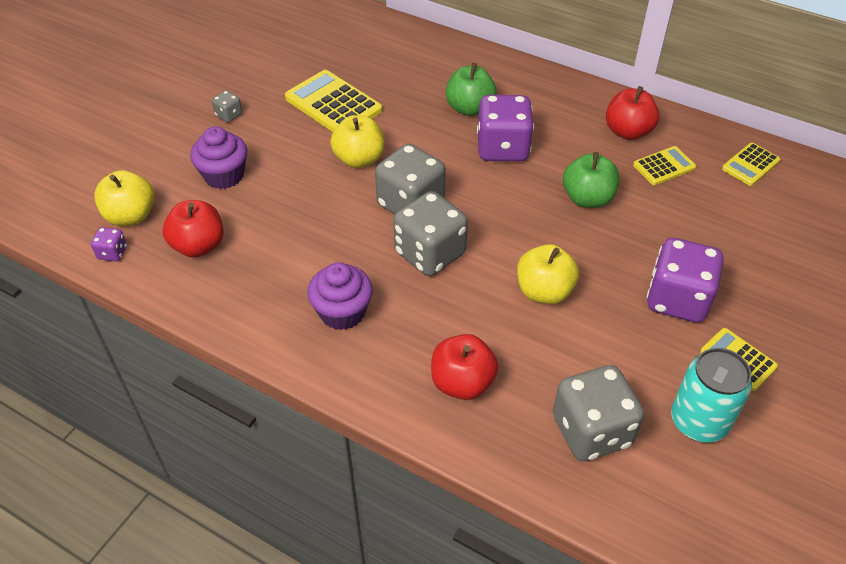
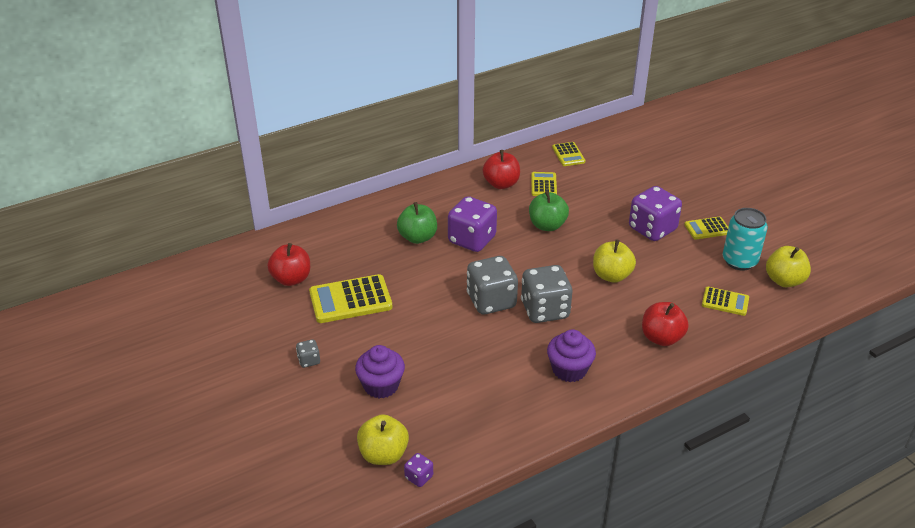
camera: 60 degrees left, 10 degrees down
(198, 246) = (449, 423): red apple -> red apple (291, 279)
(359, 159) = (424, 309): yellow apple -> yellow apple (784, 280)
(591, 431) = (725, 302): grey dice -> yellow calculator

